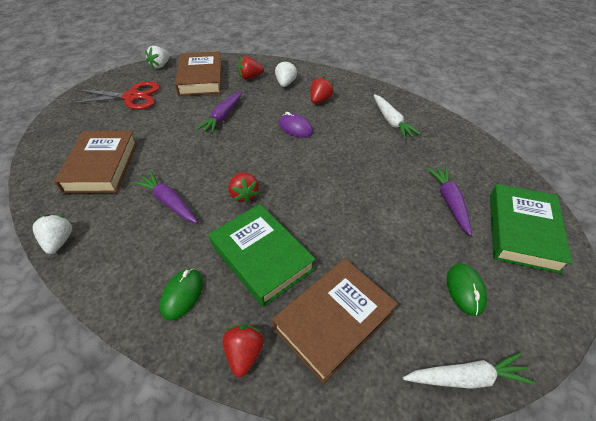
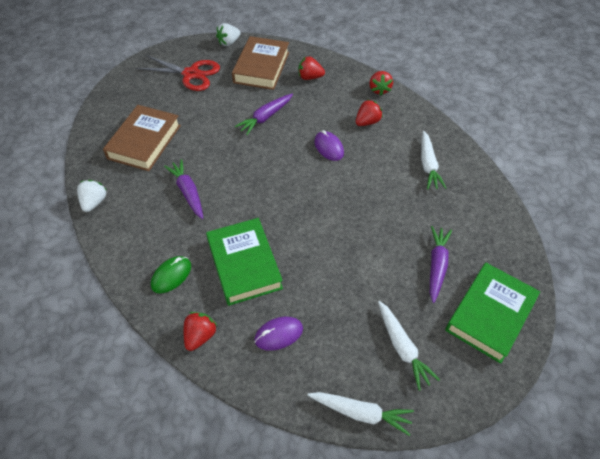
camera: 20 degrees right, 5 degrees up
(244, 195) = (253, 203): red strawberry -> red strawberry (379, 90)
(285, 83) = (342, 93): white strawberry -> none
(334, 320) = (278, 334): brown book -> purple mouse
(465, 290) = (402, 347): green mouse -> white carrot

